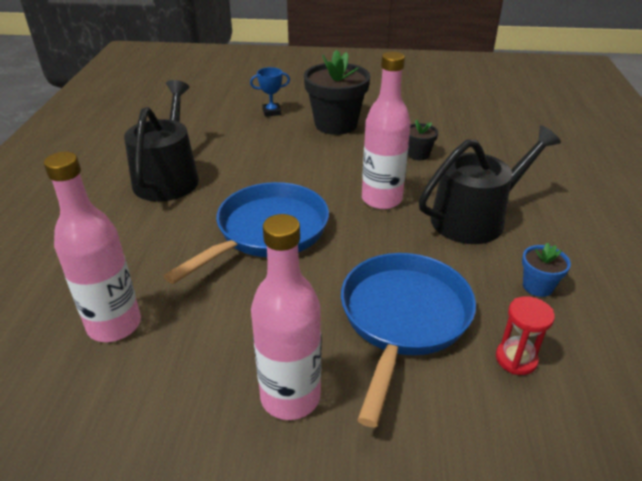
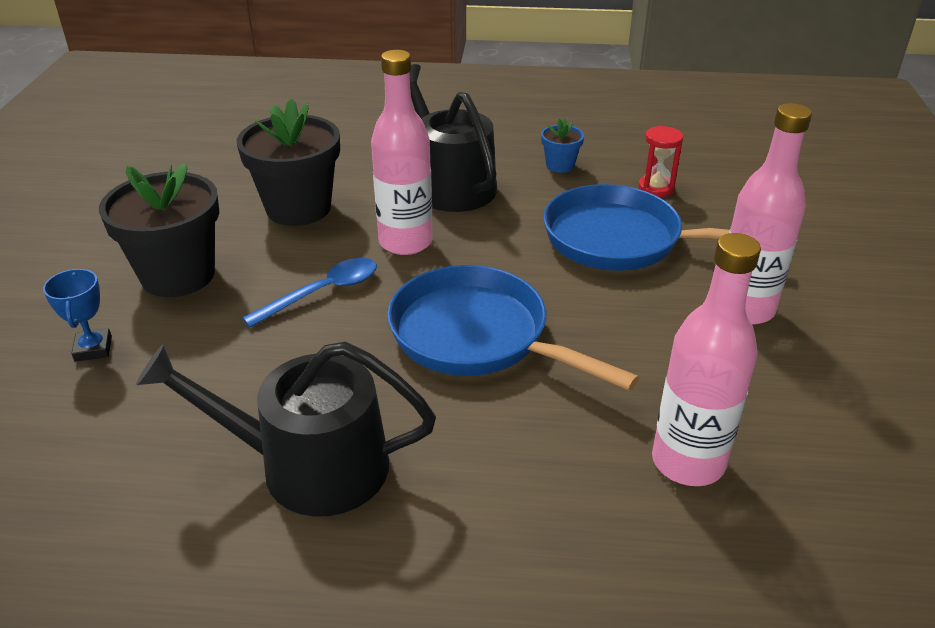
camera: 90 degrees left, 0 degrees up
(318, 170) = (322, 293): none -> blue spoon
(418, 154) = (298, 208): black flower pot -> black flower pot, size x2.12

